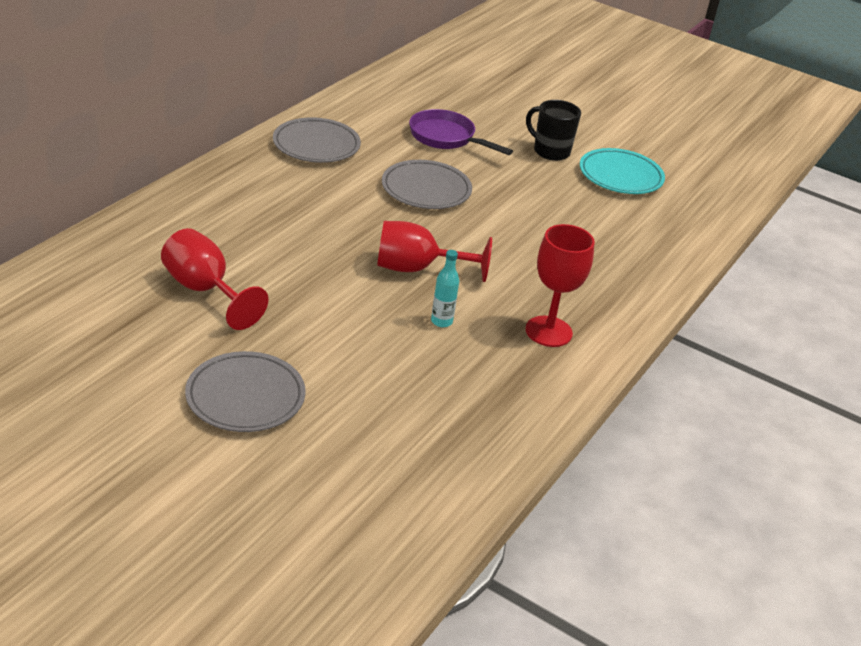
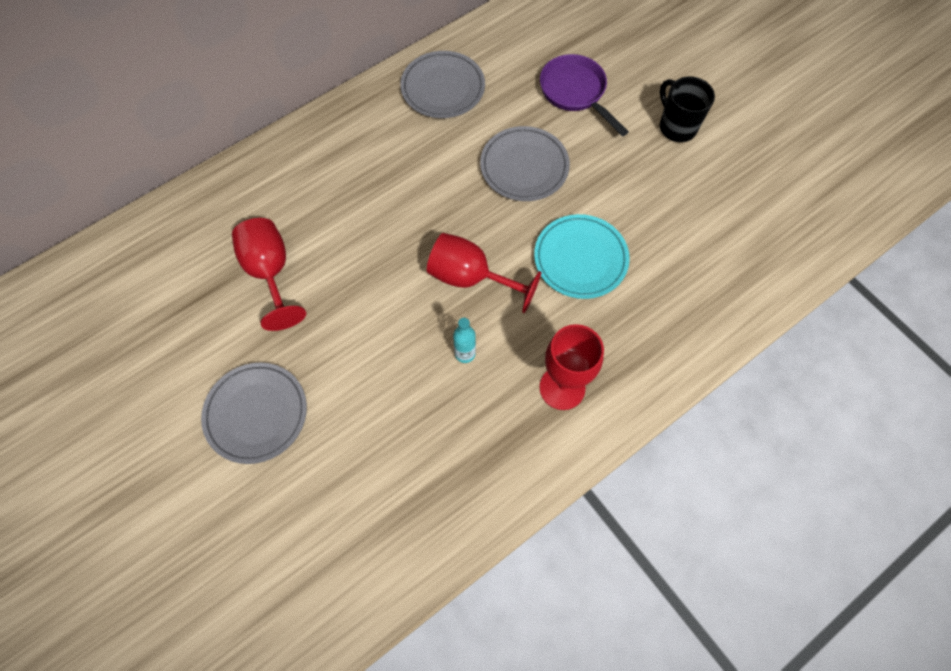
camera: 25 degrees right, 30 degrees up
(620, 176) = (737, 175): turquoise plate -> turquoise plate (580, 259)

